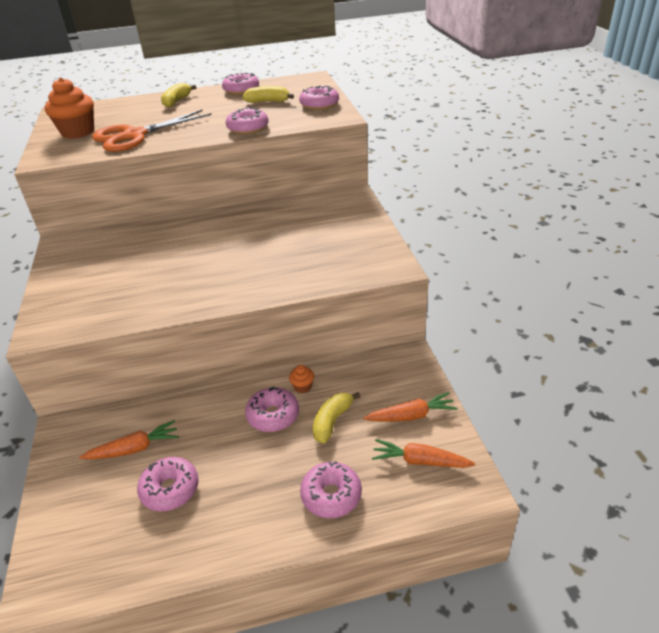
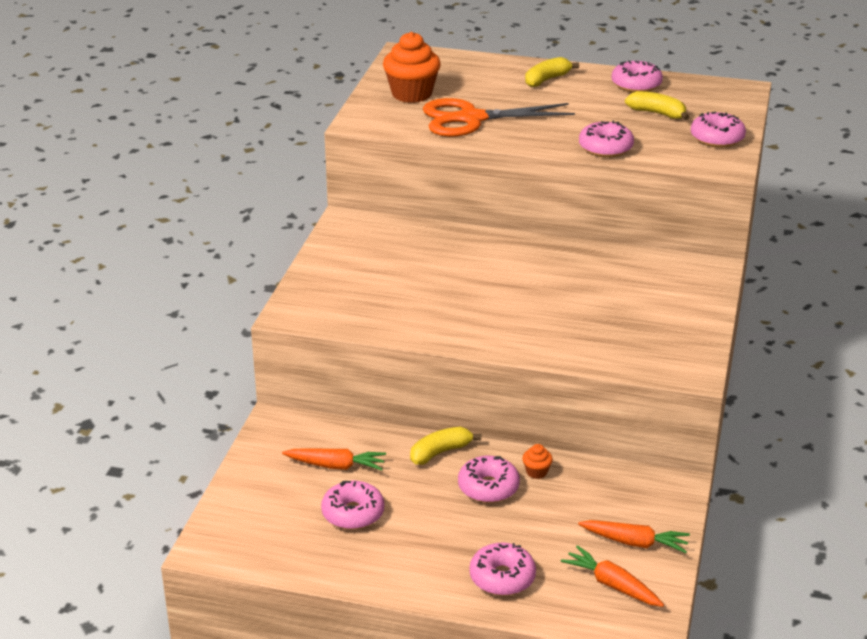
camera: 25 degrees right, 5 degrees down
(332, 421) = (546, 516): yellow banana -> yellow banana (440, 452)

